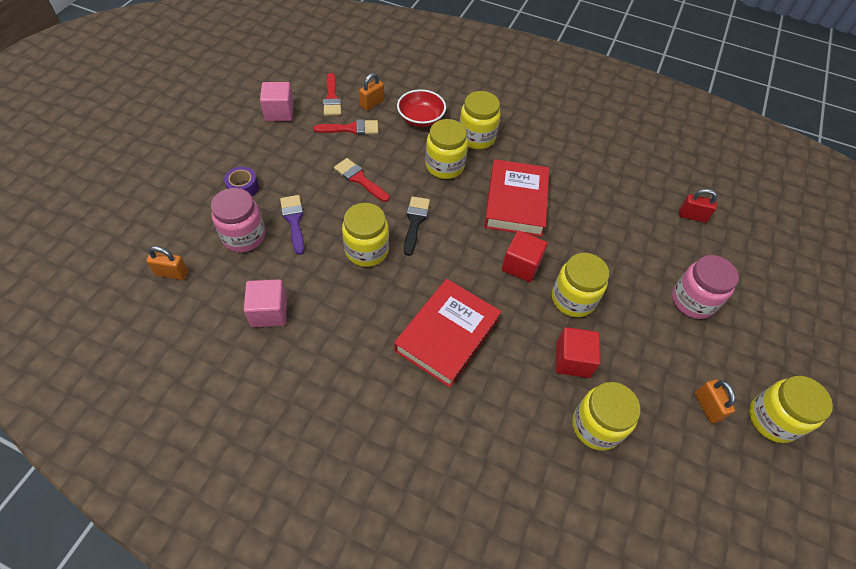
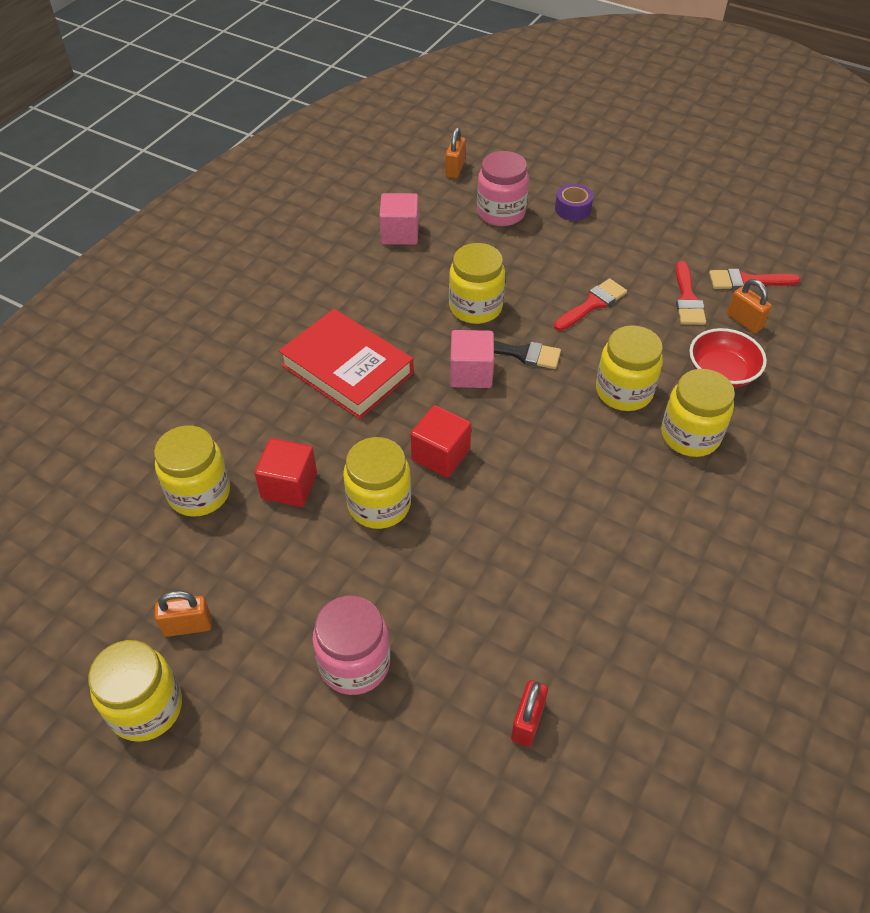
camera: 100 degrees right, 5 degrees down
(279, 112) = (708, 233): pink cube -> pink cube (471, 373)
(294, 221) = (522, 249): purple brush -> none
(516, 202) = (556, 466): red book -> none

